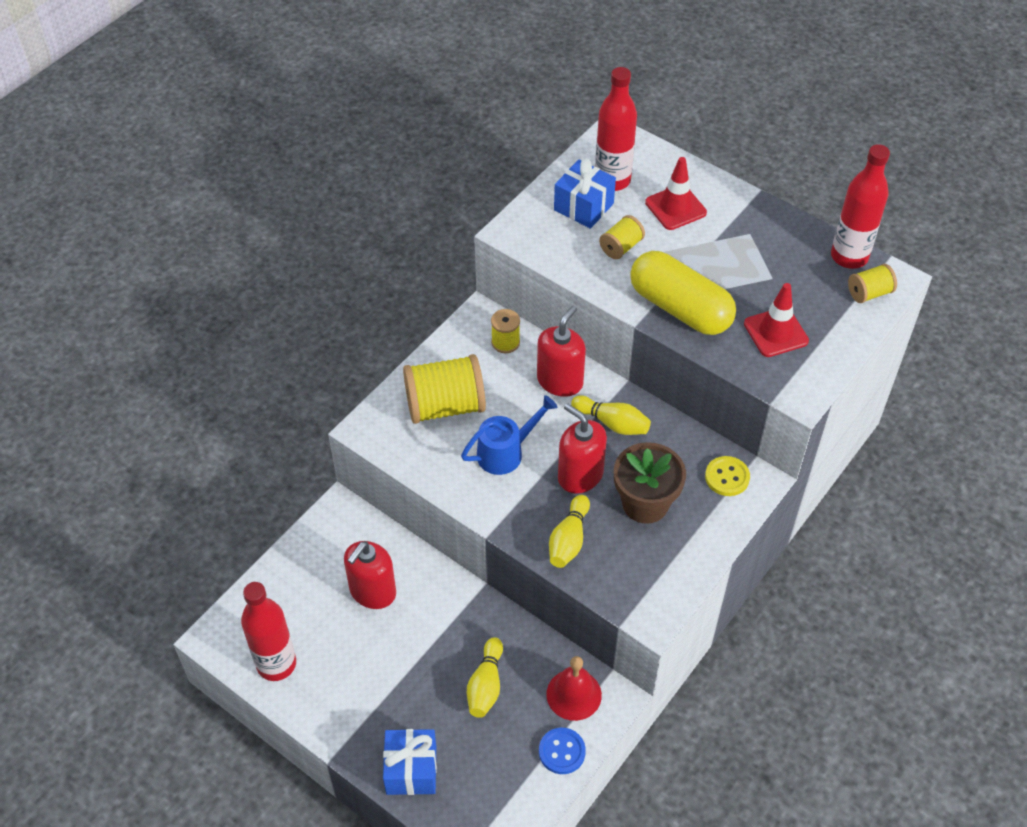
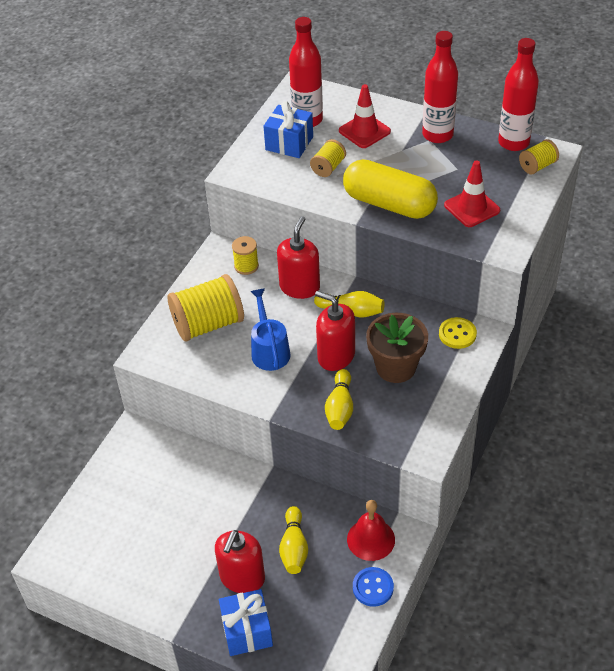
camera: 10 degrees left, 5 degrees down
(276, 664) = (107, 569): red bottle -> red bottle (437, 135)
(372, 591) = (177, 492): red soap dispenser -> red soap dispenser (242, 577)
(506, 452) = (269, 350): blue watering can -> blue watering can turned 60 degrees counterclockwise

